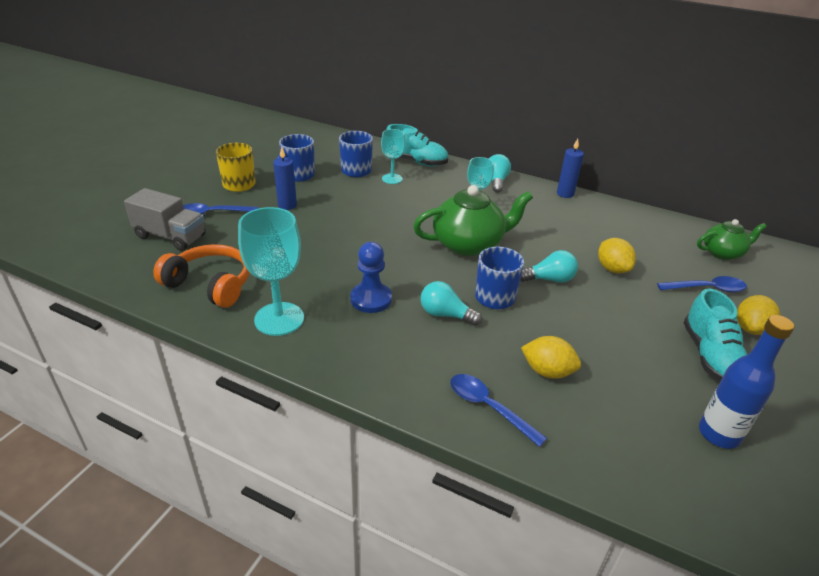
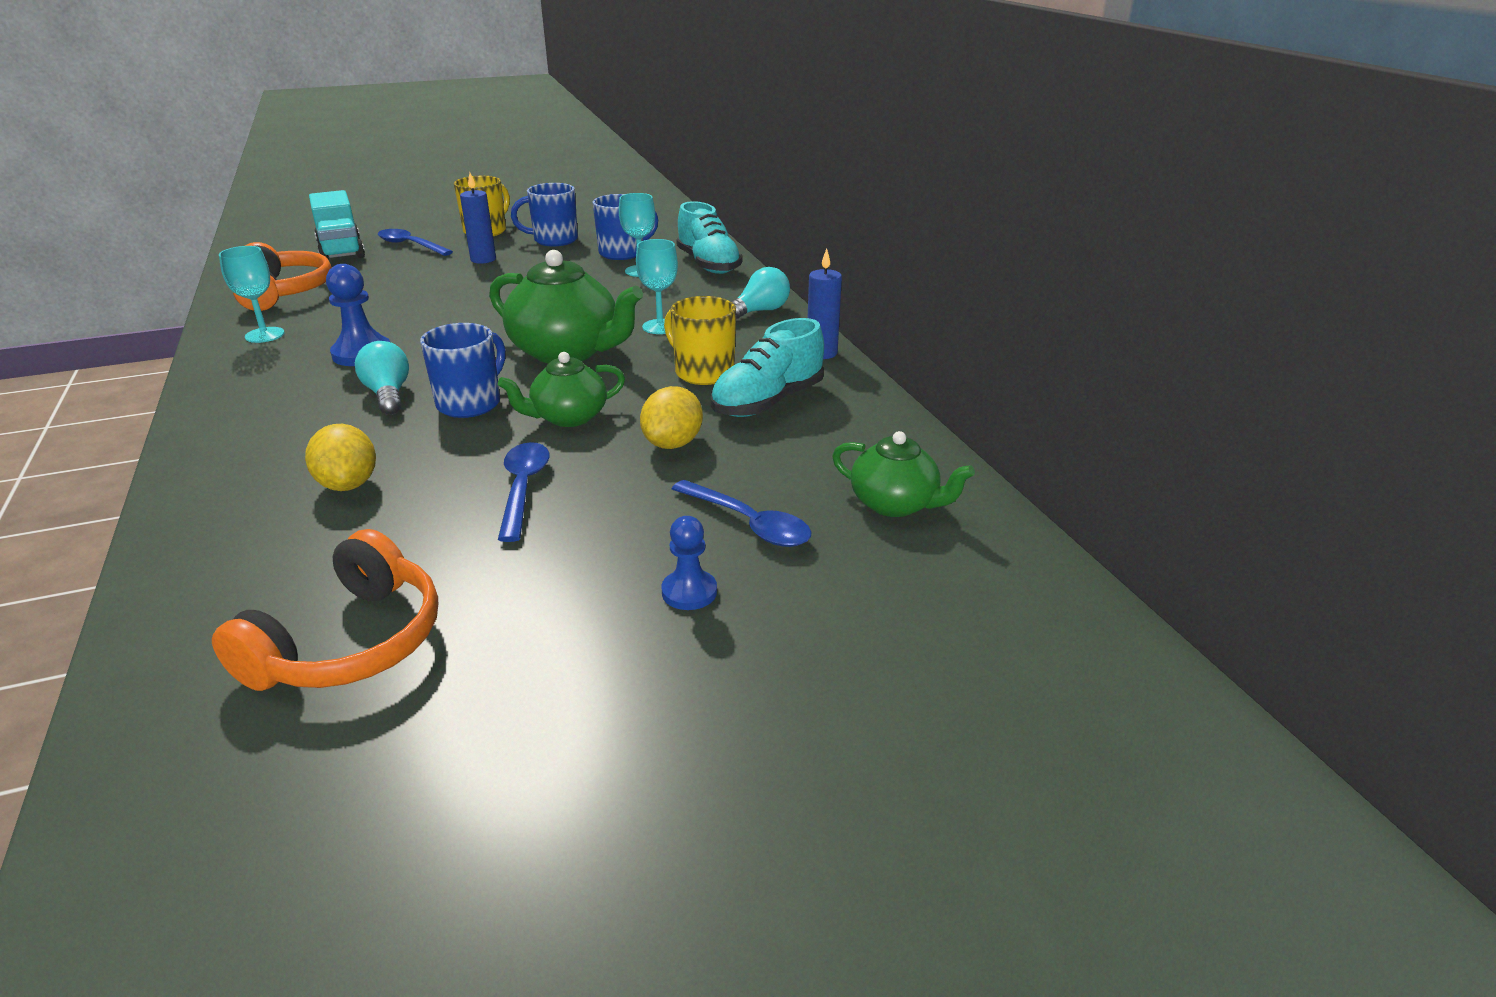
camera: 45 degrees right, 5 degrees down
(170, 236) = (341, 250): grey truck -> turquoise truck
(279, 319) = (264, 335): turquoise goblet -> turquoise goblet, size x0.59
(489, 407) = (230, 477): blue spoon -> blue spoon (523, 489)
(546, 226) = (703, 372): none -> yellow mug
(549, 279) = (568, 417): turquoise light bulb -> green teapot
(710, 356) = (551, 580): turquoise shoe -> turquoise shoe (767, 402)
(719, 434) = (350, 643): blue bottle -> orange headphones
(750, 329) = (689, 592): yellow lemon -> blue pawn

